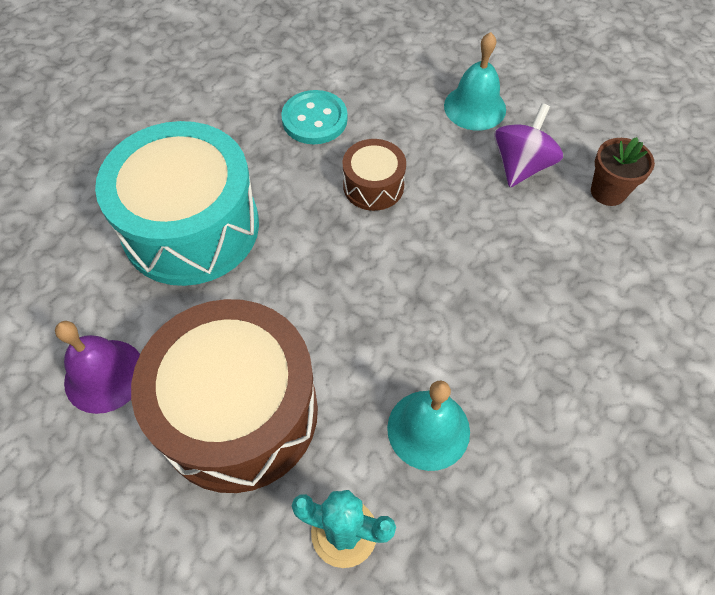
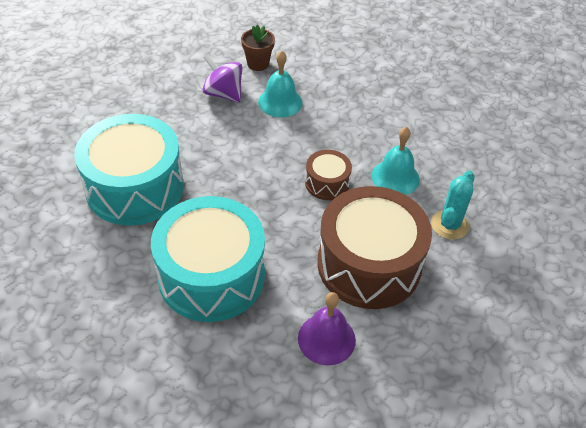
camera: 80 degrees left, 10 degrees down
(314, 119) = (135, 187): turquoise button -> turquoise drum
(373, 186) = (212, 167): brown drum -> brown drum (327, 183)
(475, 107) = (163, 102): turquoise bell -> turquoise bell (280, 102)

